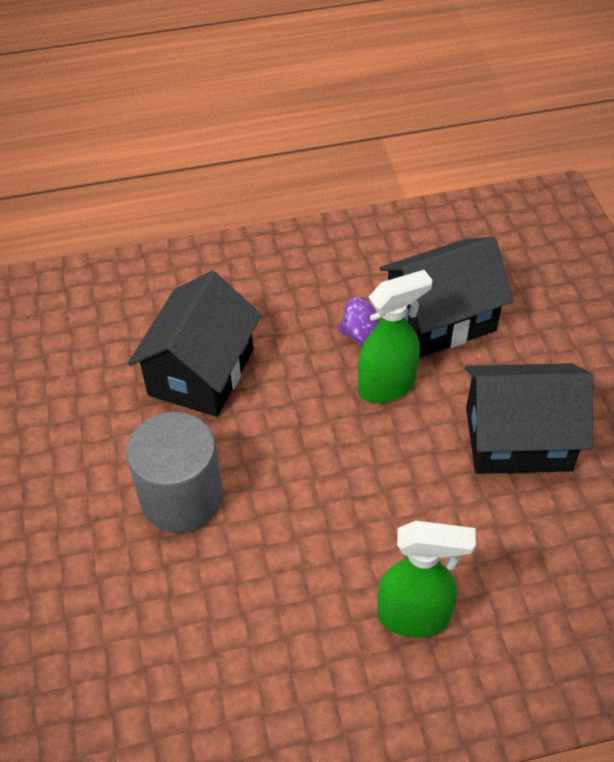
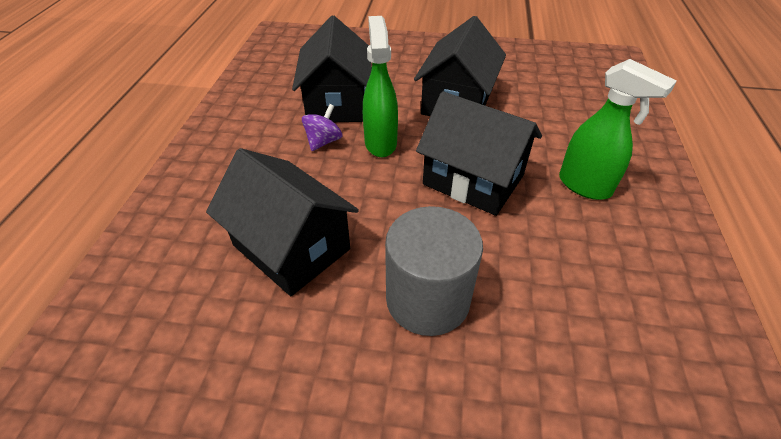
camera: 70 degrees left, 5 degrees down
(367, 494) = (473, 180): none -> black house
(414, 617) = (585, 186): green spray bottle -> green spray bottle turned 105 degrees clockwise

